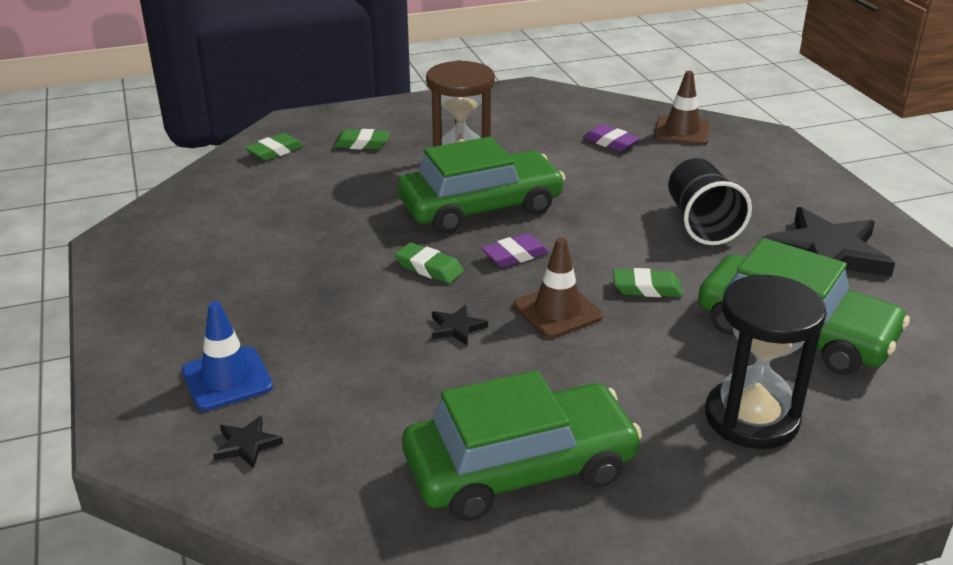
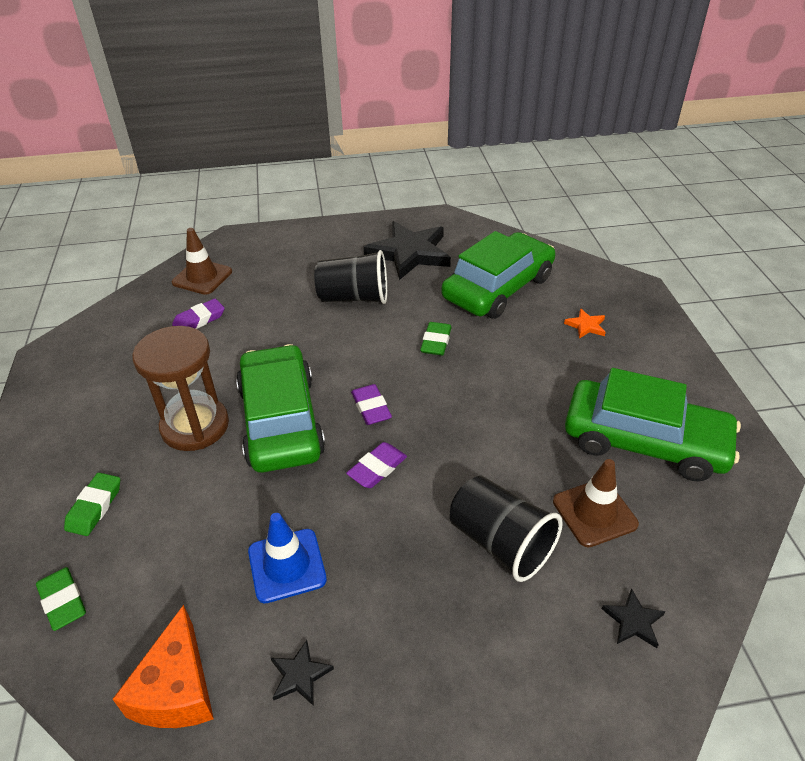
camera: 80 degrees left, 10 degrees up
(201, 207) = (177, 689): none -> orange cheese
(227, 379) = (539, 641): blue traffic cone -> blue traffic cone (287, 565)
(342, 351) = (500, 543): none -> black cup
(429, 268) = (377, 468): green eraser -> purple eraser
(457, 328) = (474, 458): black star -> black star (300, 675)
(520, 468) = (644, 441): green car -> green car turned 120 degrees clockwise
(557, 311) = (458, 394): brown traffic cone -> brown traffic cone (594, 513)
(751, 418) = (586, 326): black hourglass -> orange star

